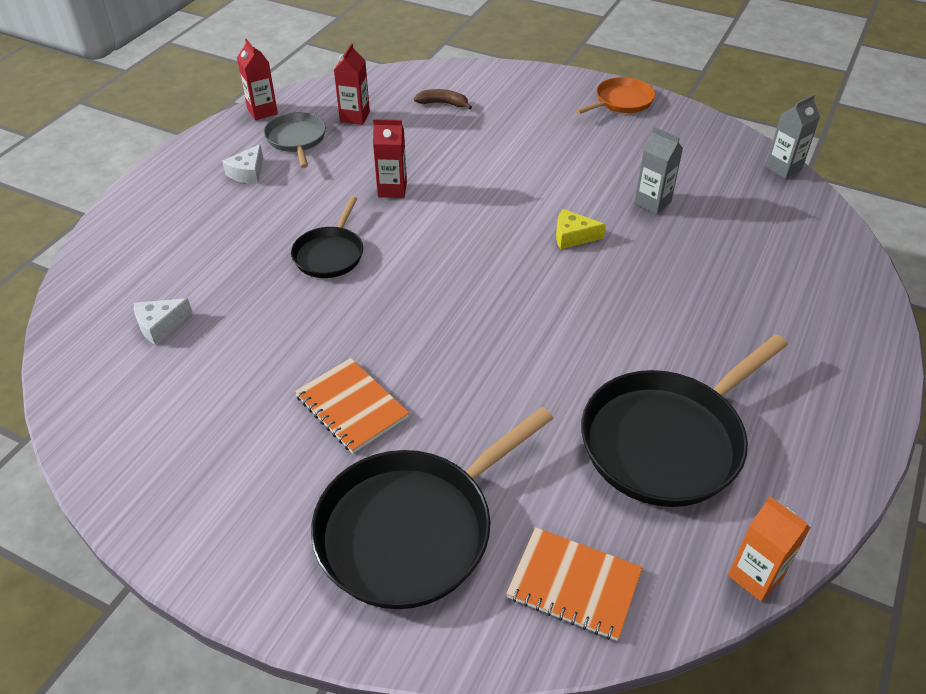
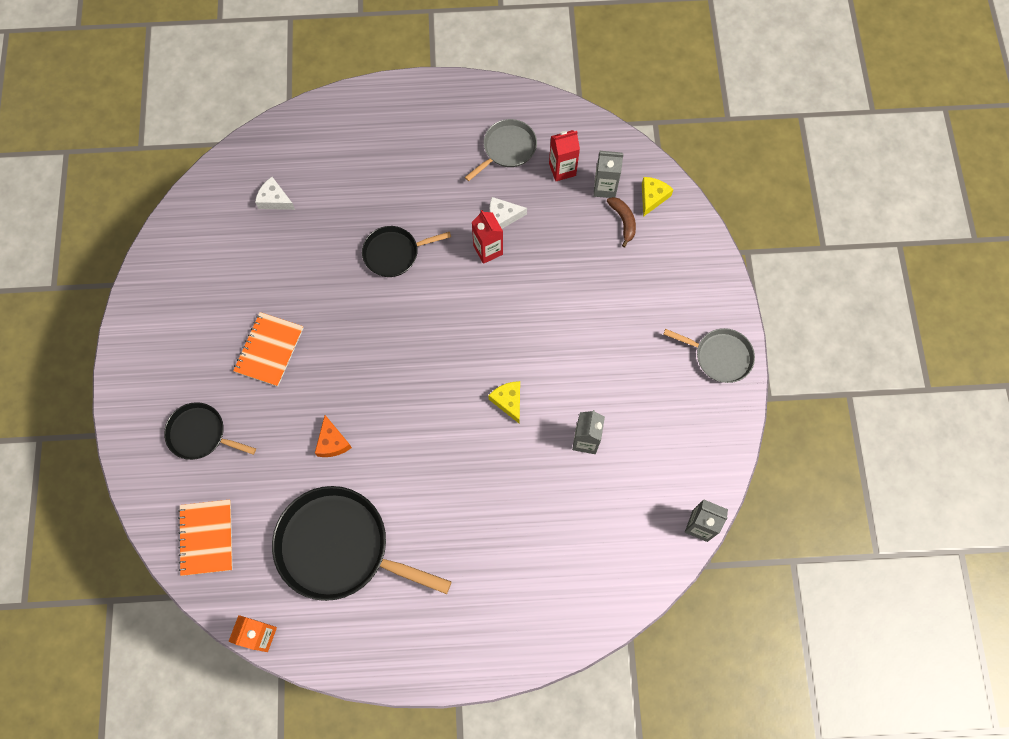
camera: 60 degrees right, 25 degrees up
(248, 173) = (448, 144): white cheese -> white cheese (503, 217)
(262, 111) = (527, 102): red carton -> none
(399, 101) = (605, 187): none -> grey carton
(412, 529) = (200, 434): black pan -> black pan, size x0.54
(435, 81) = (652, 197): none -> yellow cheese
(522, 393) = (332, 442): none -> orange cheese
(621, 101) = (720, 356): orange pan -> grey pan

